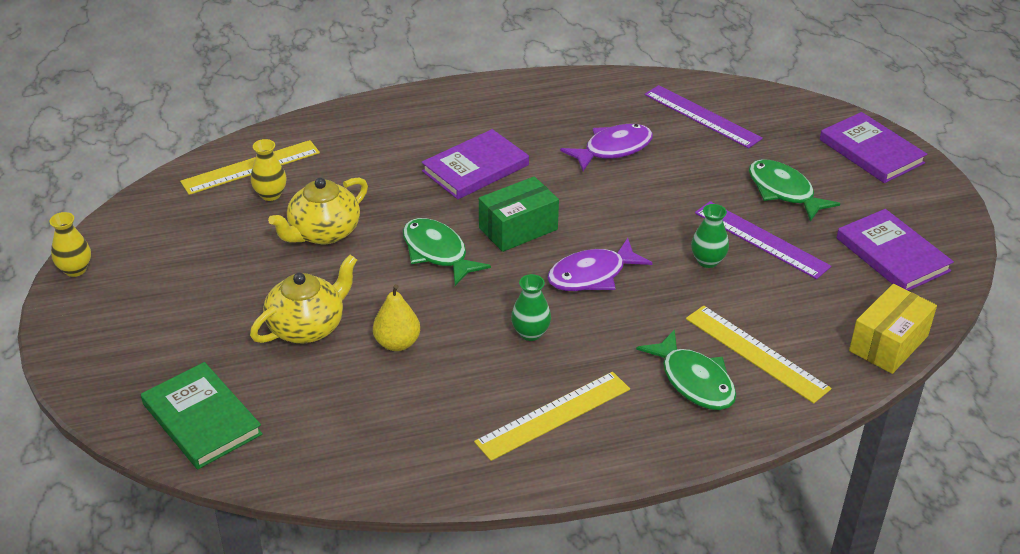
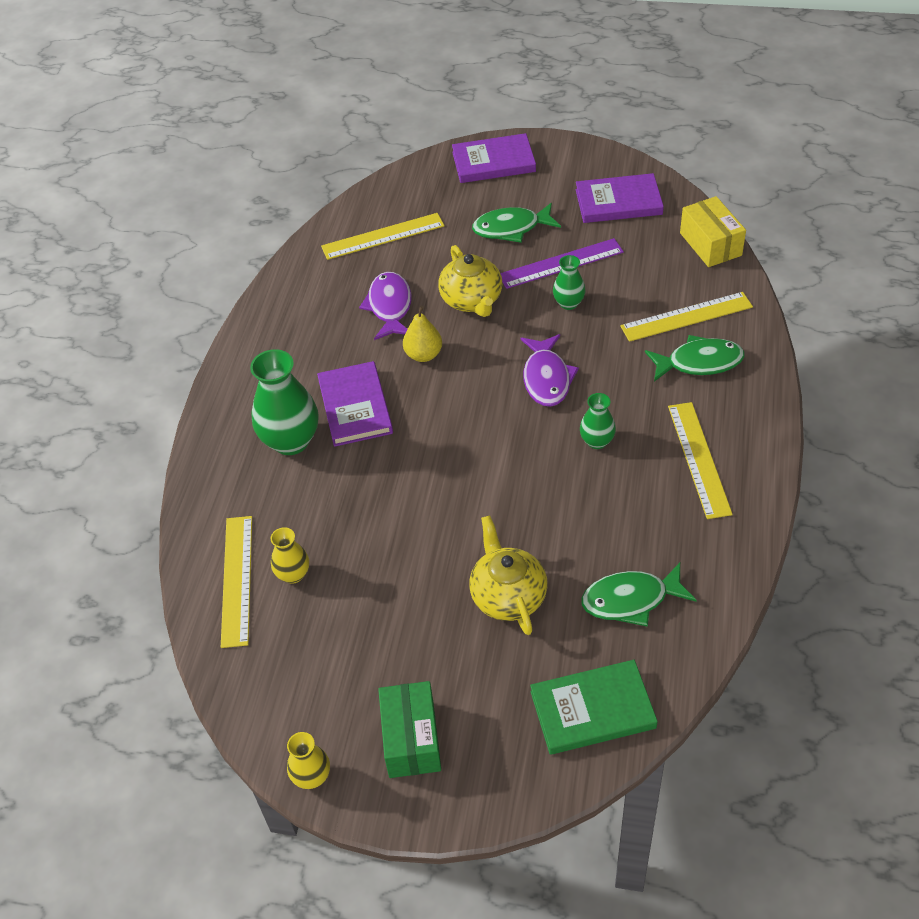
camera: 60 degrees left, 10 degrees up
(323, 233) = (379, 547): yellow teapot -> yellow teapot (472, 300)
(397, 343) = (563, 535): yellow pear -> yellow pear (423, 355)
(413, 146) = (291, 441): none -> green vase
(437, 253) = (459, 471): green fish -> green fish (631, 600)
(518, 229) = (459, 405): green box -> green box (411, 739)
(702, 116) = (383, 236): purple ruler -> yellow ruler

